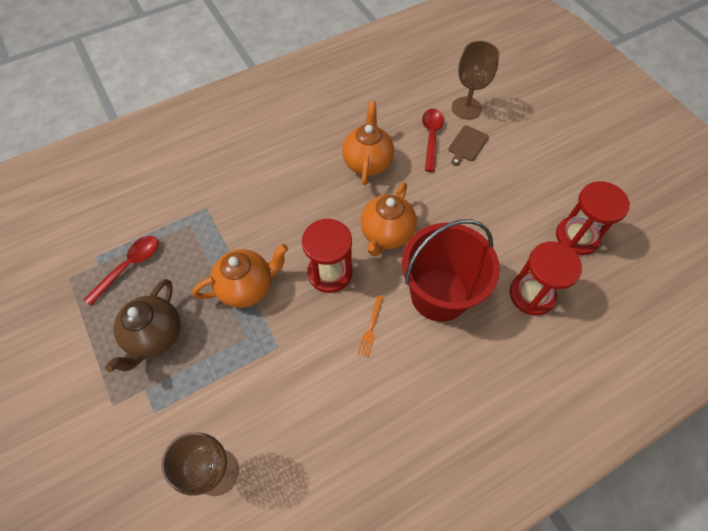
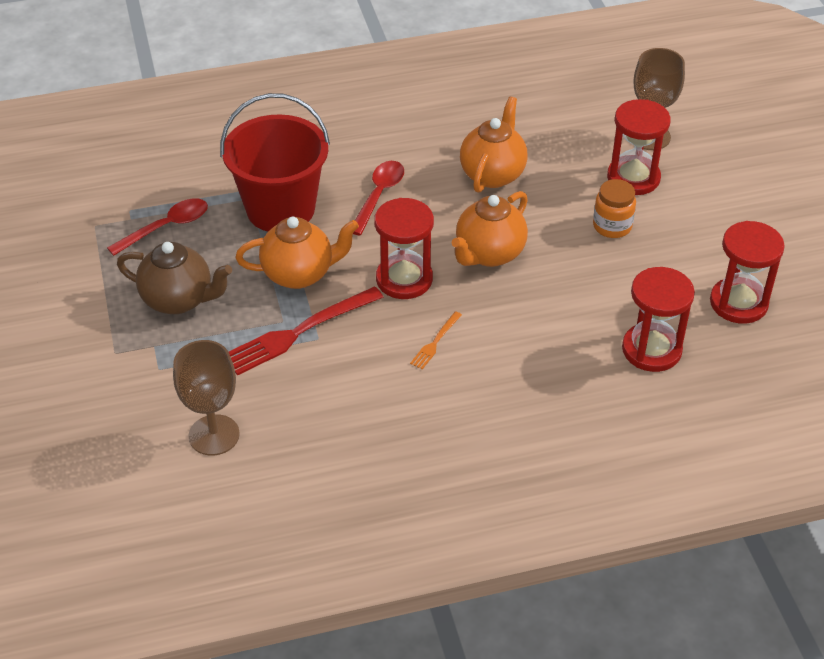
camera: 15 degrees right, 15 degrees down
(155, 336) = (179, 300): brown teapot -> brown teapot turned 105 degrees counterclockwise
(261, 345) = (299, 332): none -> red fork
(431, 137) = (588, 161): red spoon -> red spoon (378, 196)
(439, 295) = (532, 327): red bucket -> red bucket (280, 209)
(466, 190) = (612, 226): none -> orange jar
(467, 145) = (633, 178): brown cutting board -> red hourglass

